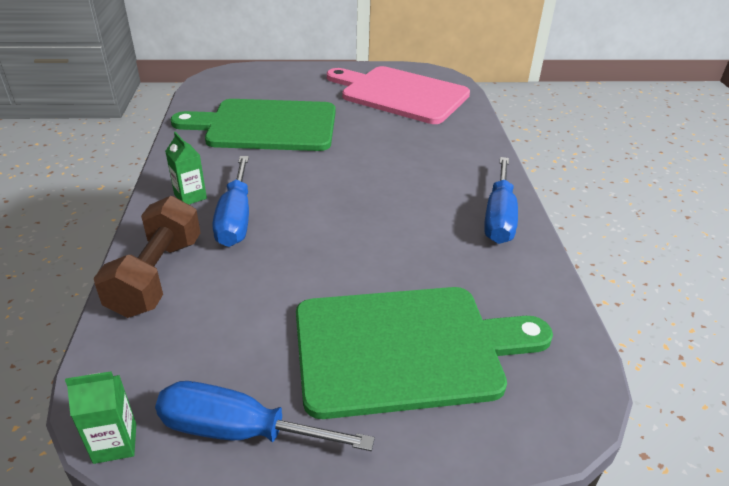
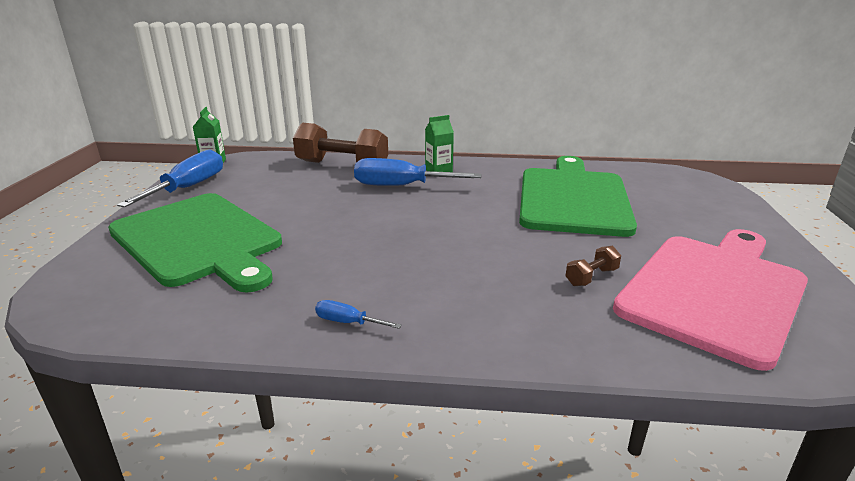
camera: 100 degrees right, 10 degrees down
(398, 127) = (591, 277): none -> brown dumbbell
(406, 348) = (199, 240): green cutting board -> green cutting board turned 45 degrees counterclockwise
(499, 217) = (348, 322): blue screwdriver -> blue screwdriver, size x0.47

